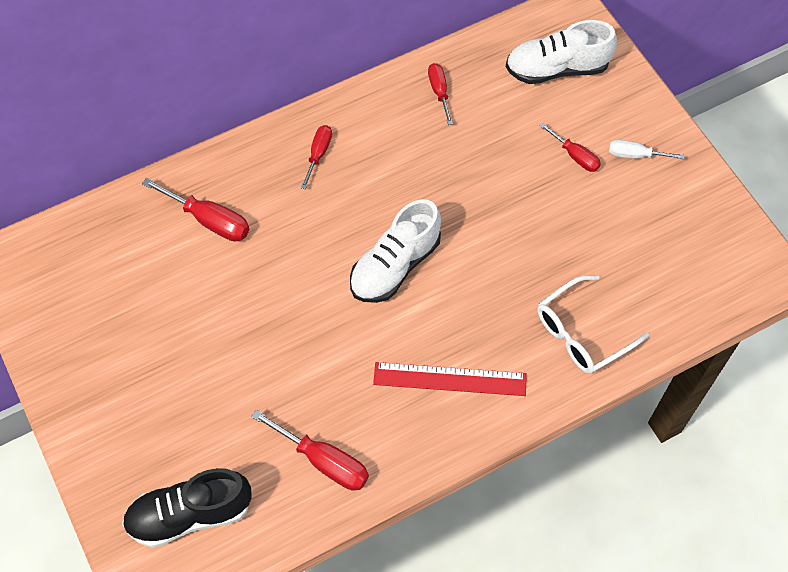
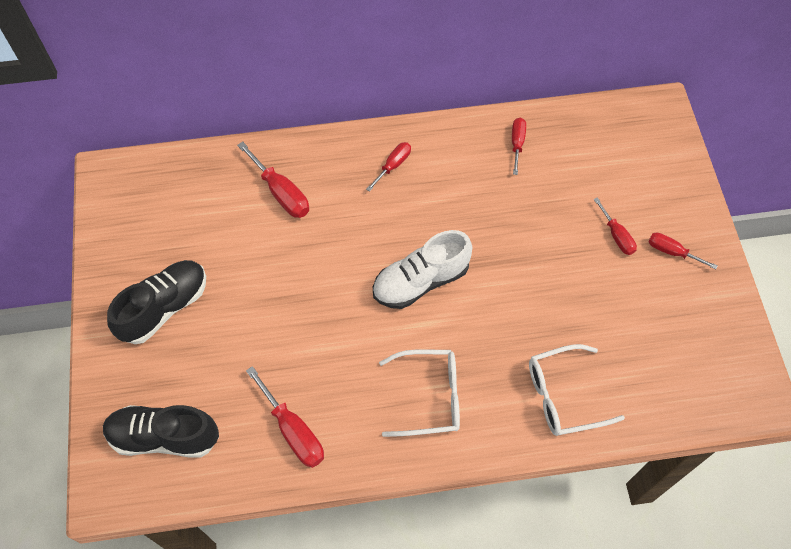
camera: 20 degrees right, 0 degrees up
(132, 382) = (164, 308): none -> black shoe
(450, 379) = (429, 397): red ruler -> white glasses
(557, 69) = (629, 154): white shoe -> none
(635, 155) = (672, 252): white screwdriver -> red screwdriver

